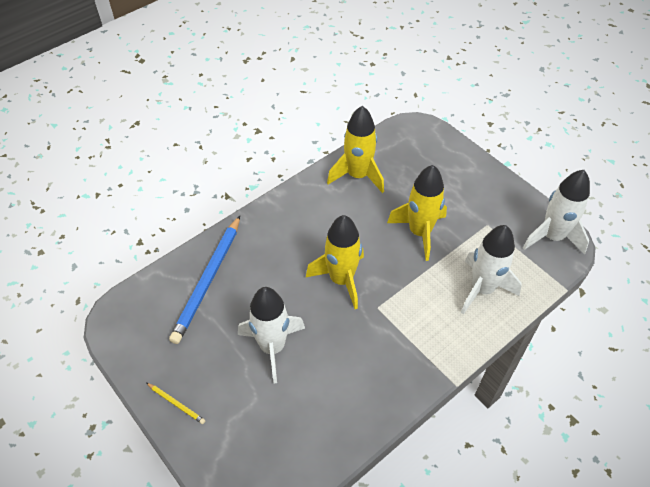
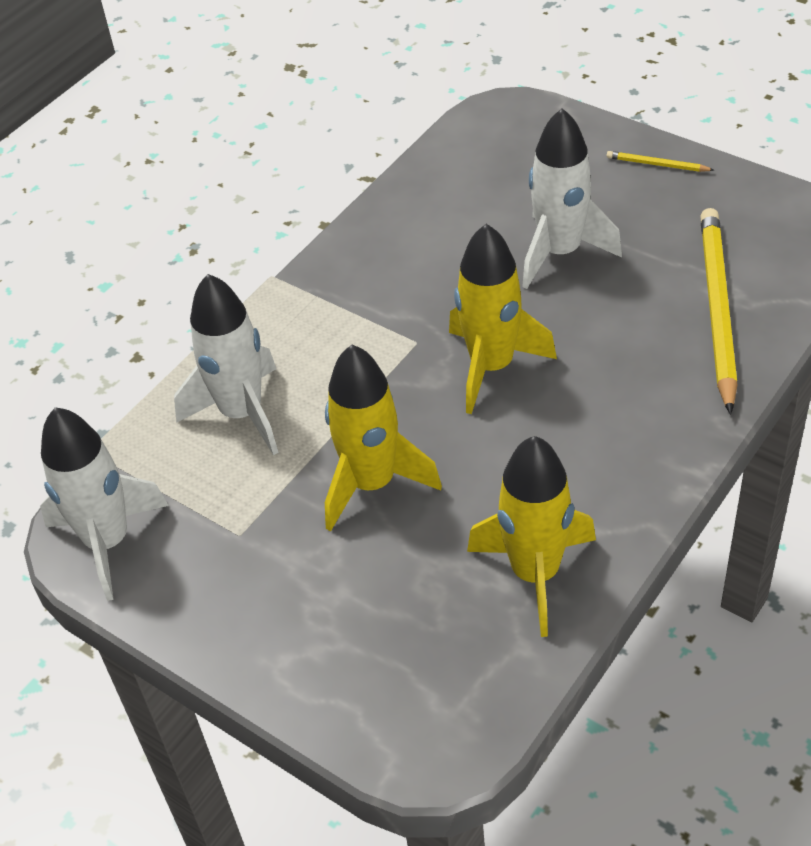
camera: 170 degrees right, 5 degrees down
(208, 280) = (716, 309): blue pencil -> yellow pencil

